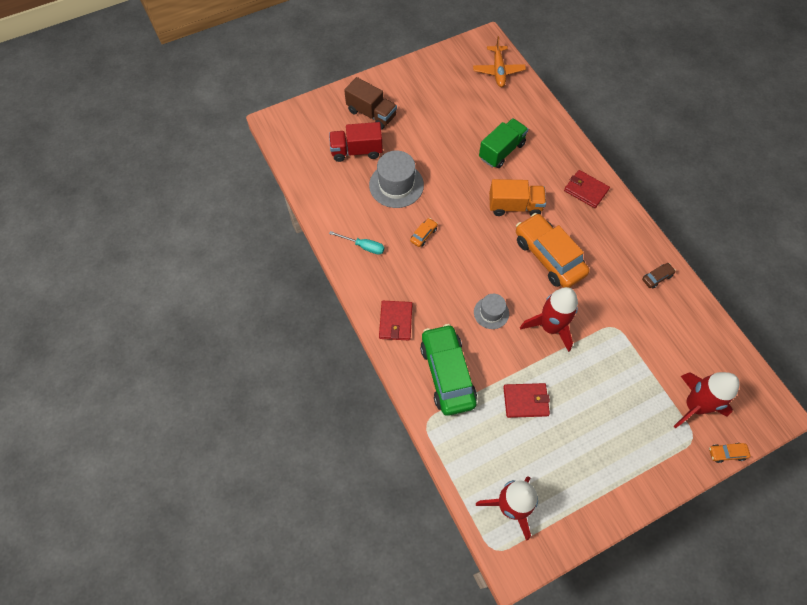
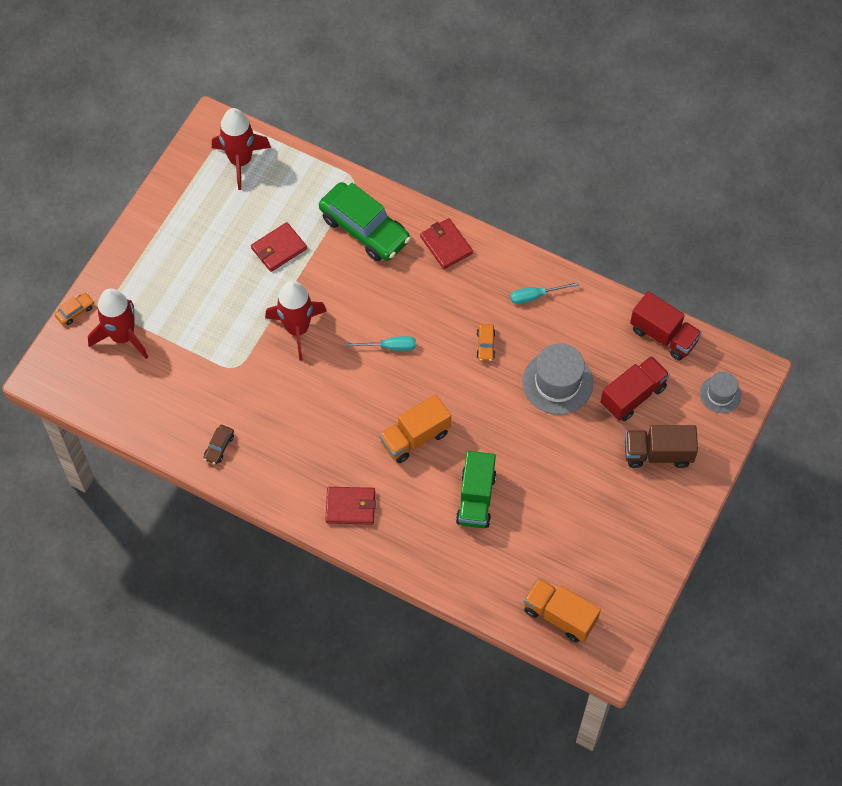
camera: 145 degrees right, 0 degrees up
(305, 173) = (663, 335): none -> red truck
(491, 273) = (389, 347): none -> turquoise screwdriver
(491, 313) = (362, 308): grey hat -> grey hat (720, 394)
(498, 71) = (559, 615): orange plane -> orange truck
(548, 256) = (343, 401): orange car -> none

